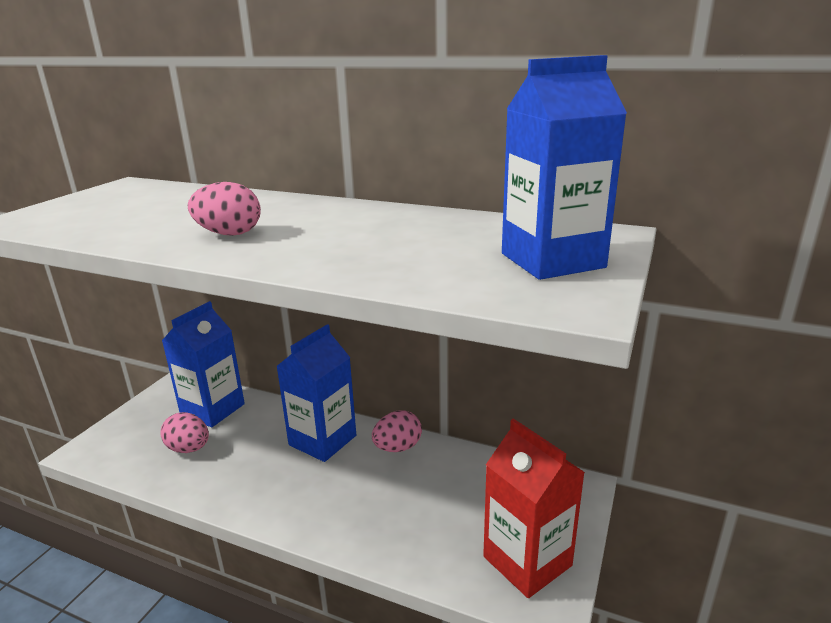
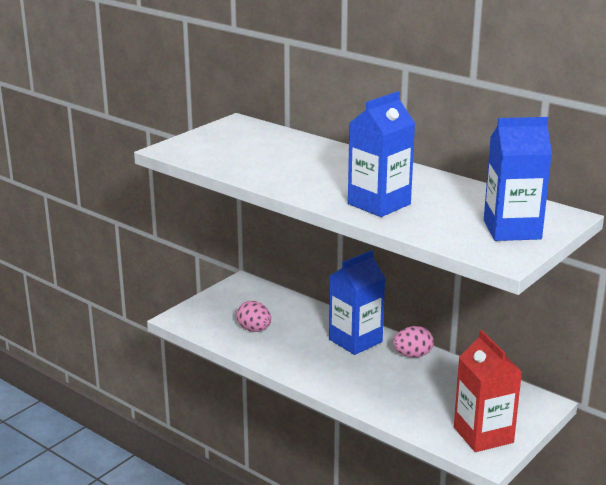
camera: 15 degrees right, 0 degrees up
(212, 409) = (272, 305): blue carton -> blue carton (379, 204)
(229, 234) = (314, 181): pink egg -> none

